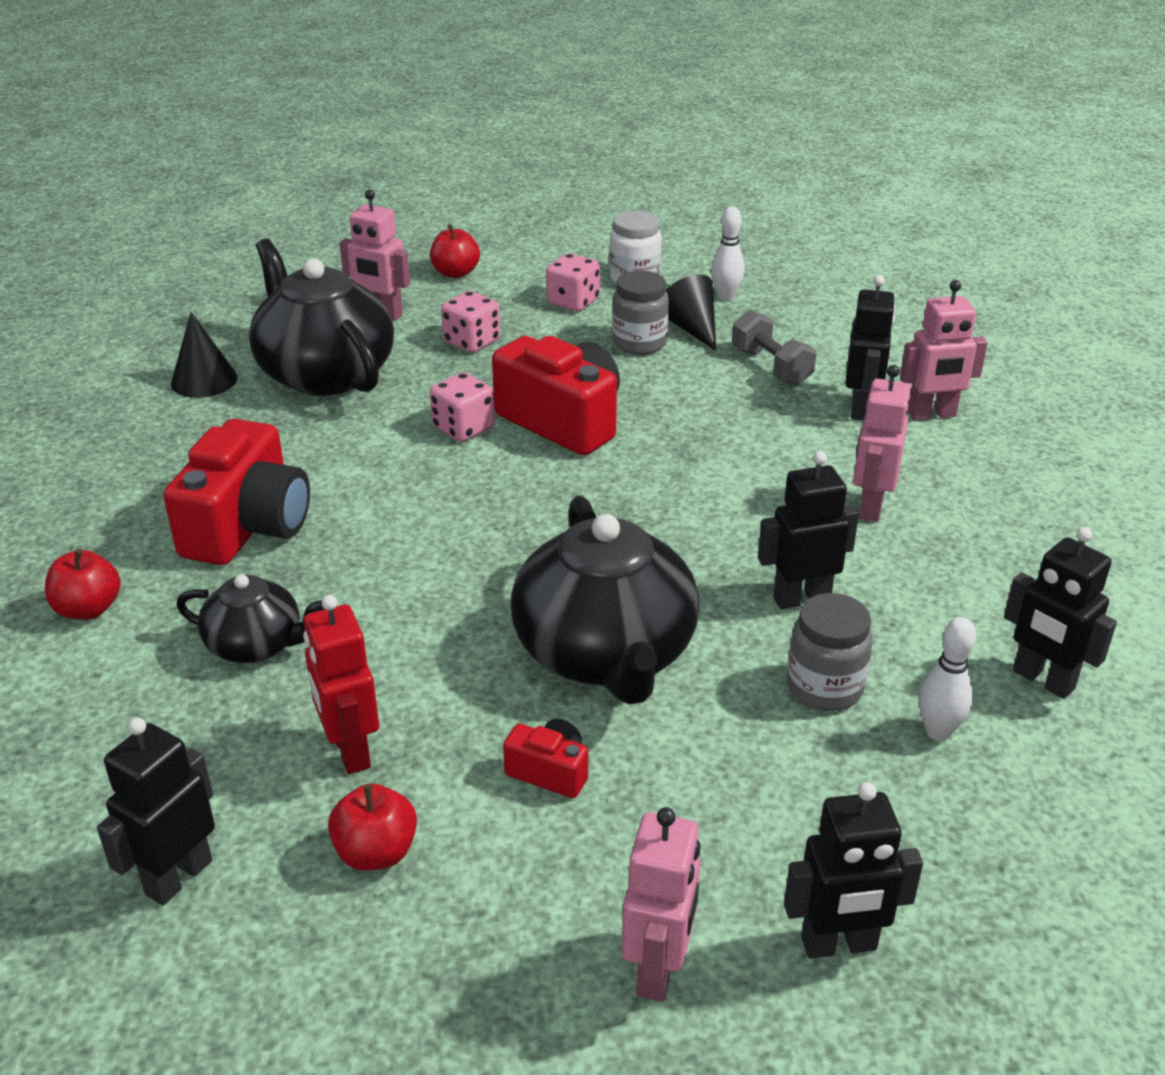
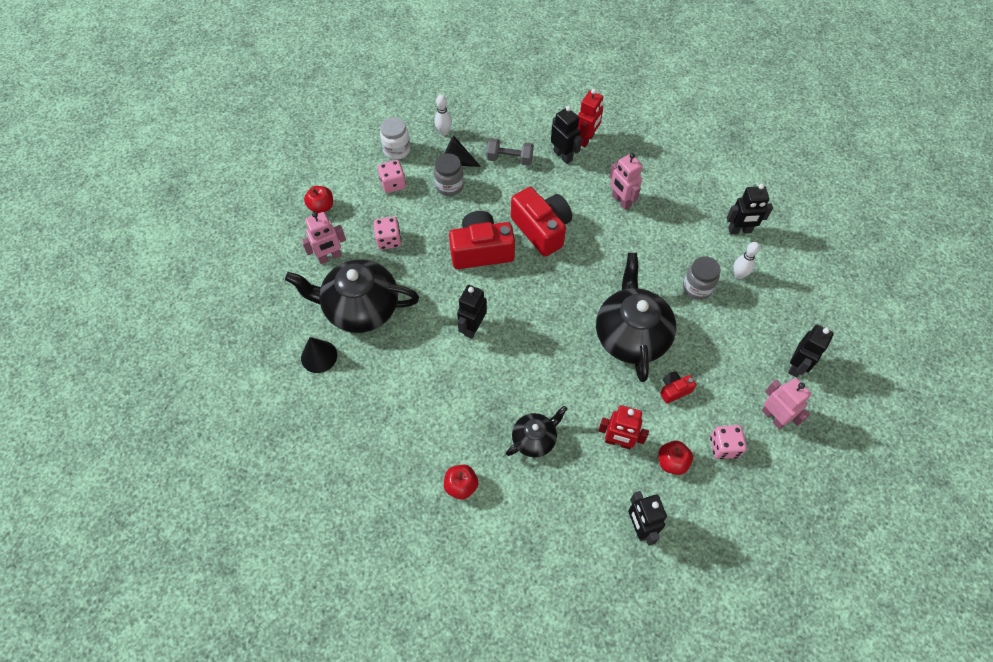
camera: 50 degrees left, 25 degrees up
(248, 526) = (454, 401): red camera -> red camera (541, 229)
(463, 428) = (453, 286): pink dice -> pink dice (724, 446)
(605, 654) = (631, 335): black teapot -> black teapot turned 120 degrees counterclockwise
(801, 598) = (651, 259): black robot -> black robot (472, 327)
(932, 415) = (586, 139): pink robot -> red robot

